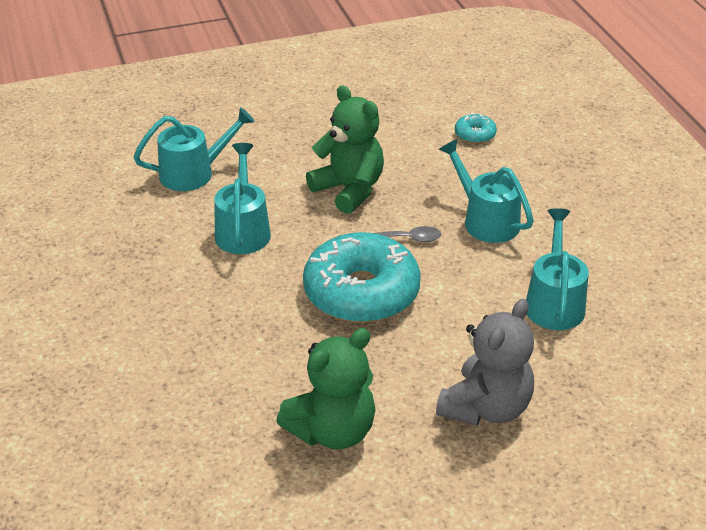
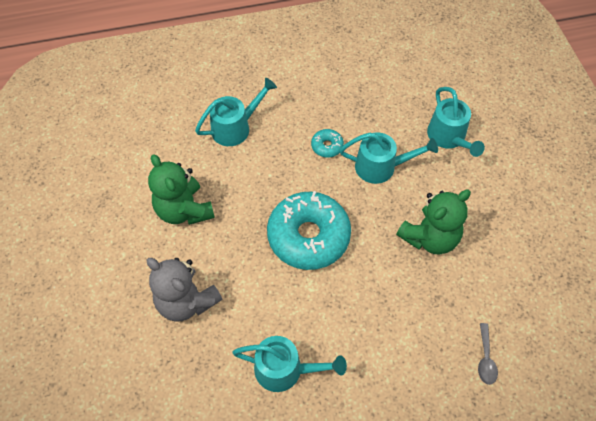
camera: 95 degrees right, 20 degrees up
(408, 239) = (367, 273): grey spoon -> grey spoon (485, 359)
(475, 134) = (516, 347): turquoise donut -> turquoise donut (327, 146)
(485, 220) = (389, 335): turquoise watering can -> turquoise watering can (236, 127)

